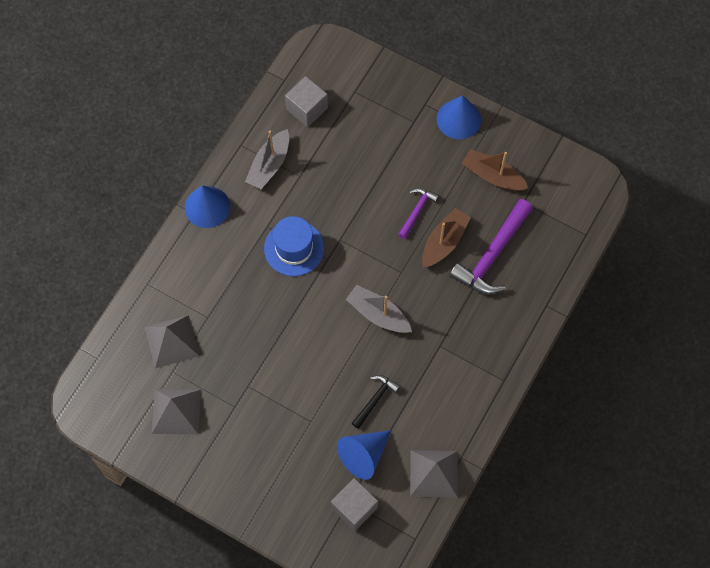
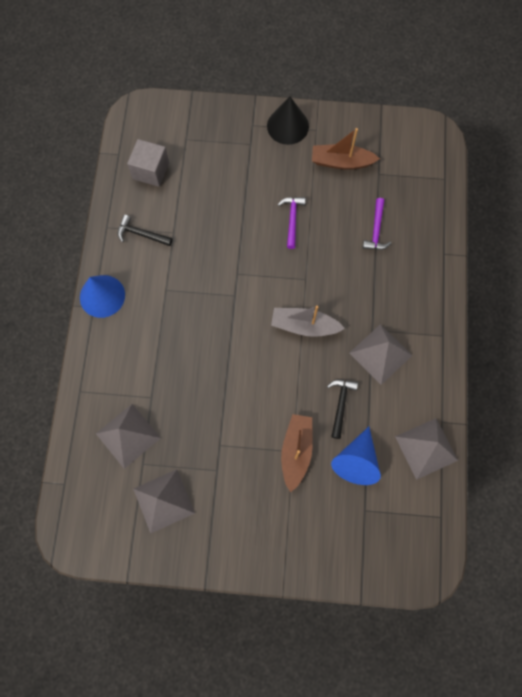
camera: 25 degrees left, 5 degrees up
(269, 165) = (141, 234): grey boat -> black hammer
(294, 248) = (200, 299): blue hat -> none
(354, 508) = (372, 515): grey cube -> none
(435, 371) = (380, 354): none -> grey pyramid
(444, 242) = (329, 236): brown boat -> brown boat (296, 451)
(458, 119) = (287, 126): blue cone -> black cone
(492, 255) = (376, 230): purple hammer -> purple hammer, size x0.53

